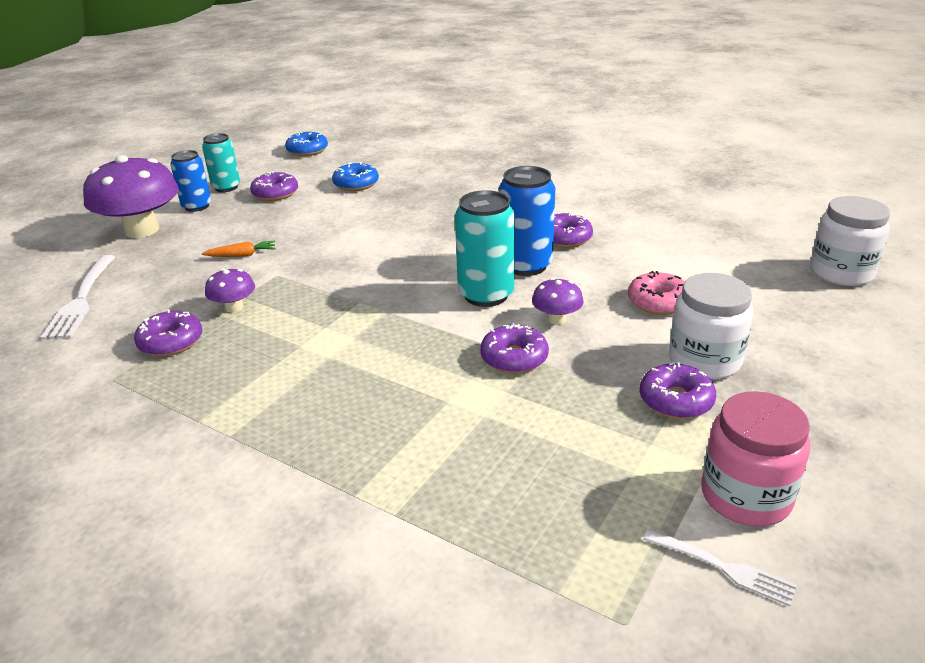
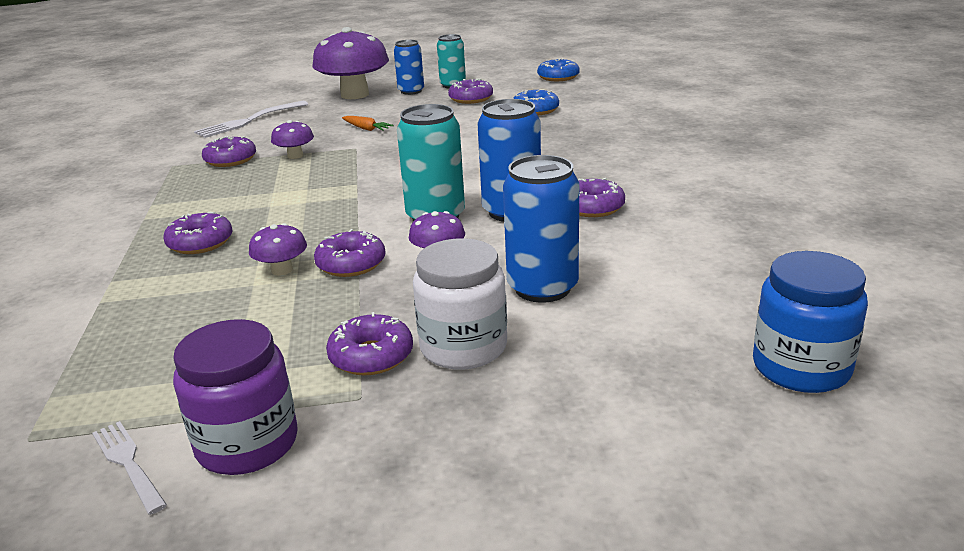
camera: 50 degrees right, 5 degrees down
(351, 418) = (200, 243): none -> purple donut
(477, 392) = (282, 270): none -> purple mushroom
(658, 302) = (542, 288): pink donut -> blue can
(722, 567) = (129, 464): white fork -> white fork turned 150 degrees clockwise
(745, 496) = (247, 443): pink jar -> purple jar
(841, 272) = (801, 367): white jar -> blue jar

